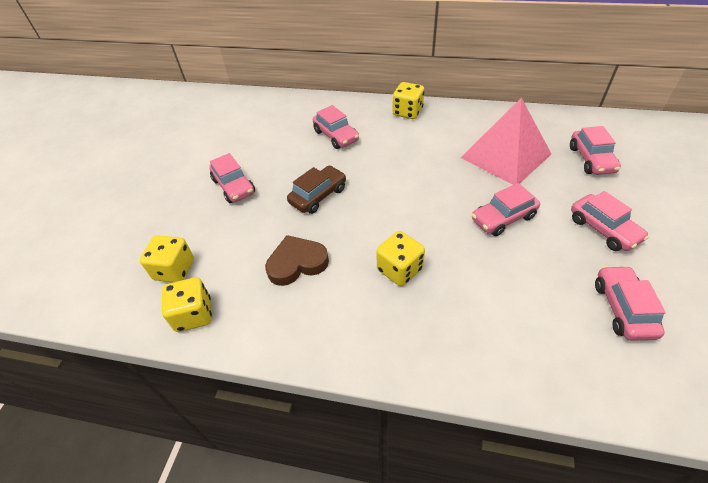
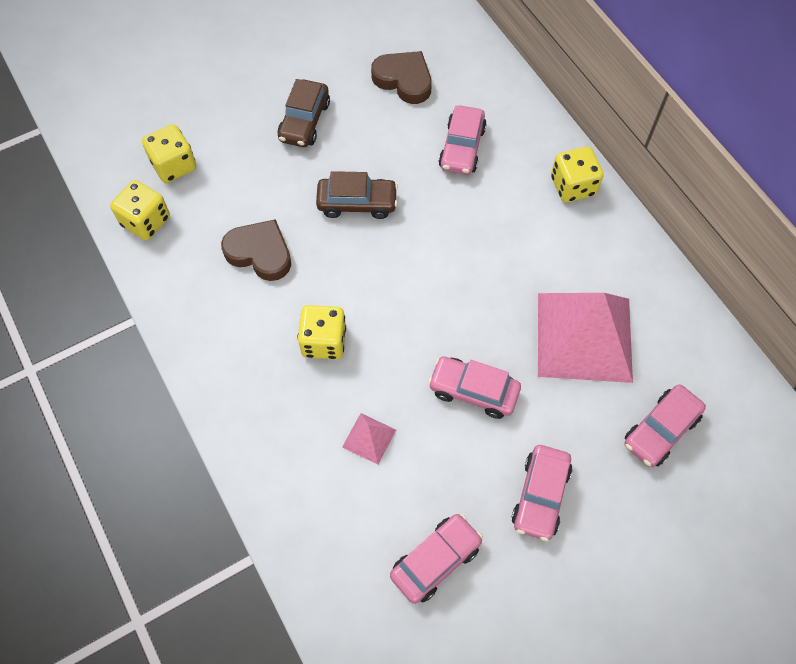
camera: 45 degrees right, 15 degrees up
(234, 186) = (304, 121): pink car -> brown car
(265, 133) = (404, 80): none -> brown heart
(497, 289) = (369, 438): none -> pink pyramid

